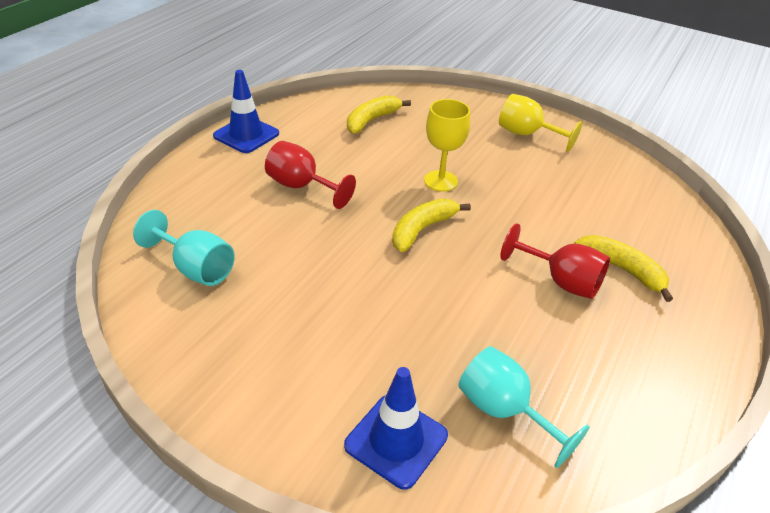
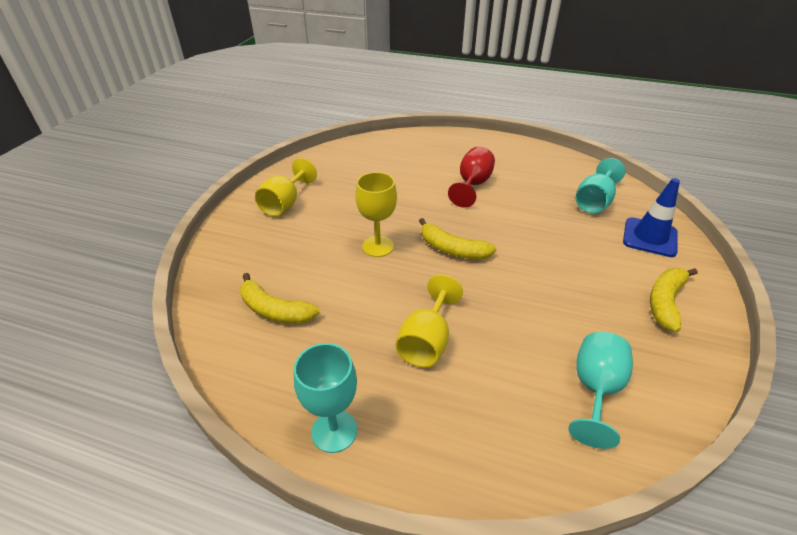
camera: 100 degrees left, 0 degrees up
(246, 135) = (334, 431): blue traffic cone -> turquoise goblet
(301, 186) = (426, 341): red goblet -> yellow goblet
(622, 269) = (446, 164): yellow banana -> yellow banana (665, 302)

